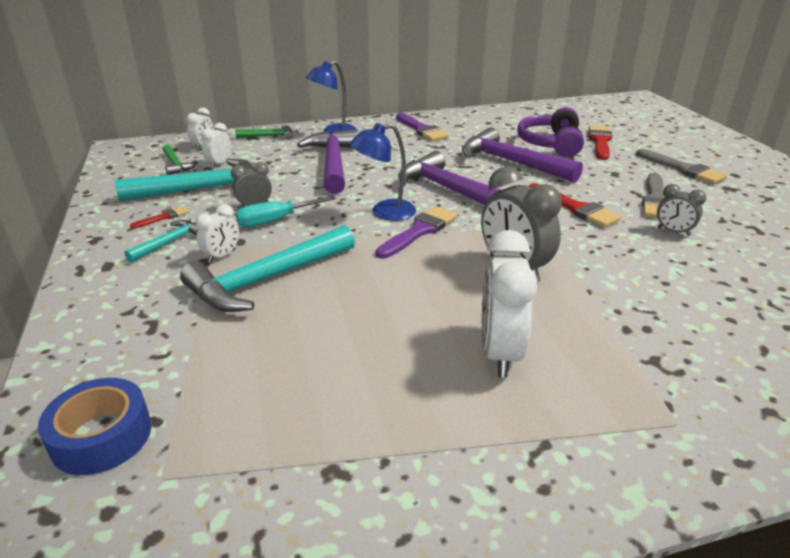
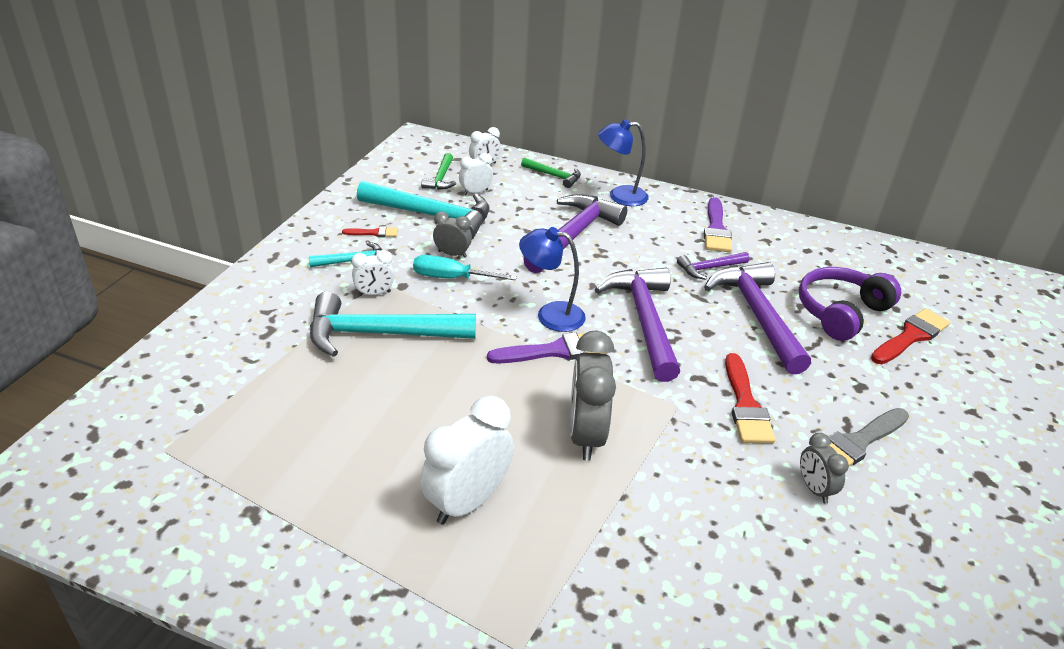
camera: 35 degrees right, 5 degrees up
(101, 436) = (163, 400): blue tape -> none
(448, 150) = (709, 268): none -> purple hammer
(683, 169) = (962, 423): grey brush -> none

